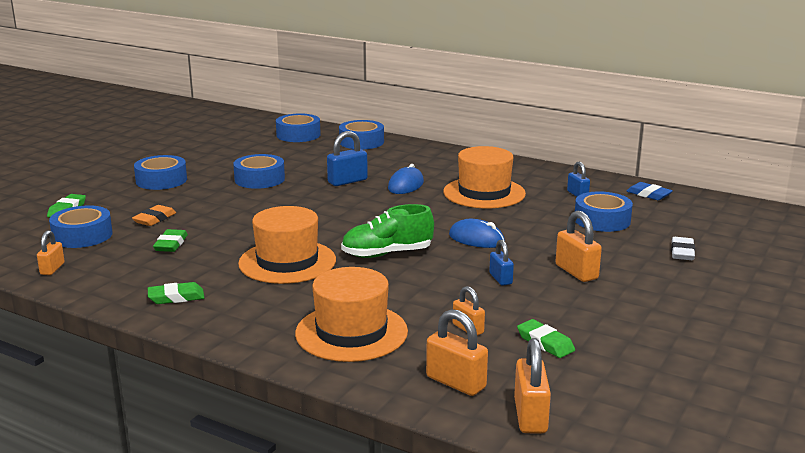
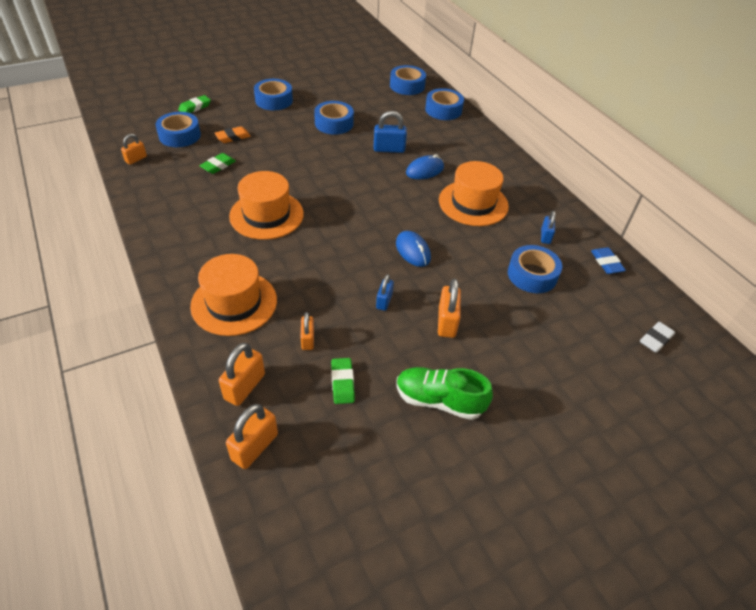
camera: 30 degrees right, 25 degrees up
(176, 297) = (172, 217): green eraser -> none
(387, 254) = (336, 237): green shoe -> green shoe (439, 400)
(456, 382) = (244, 386): orange padlock -> orange padlock turned 45 degrees clockwise
(682, 252) = (556, 343): white eraser -> white eraser (655, 339)

